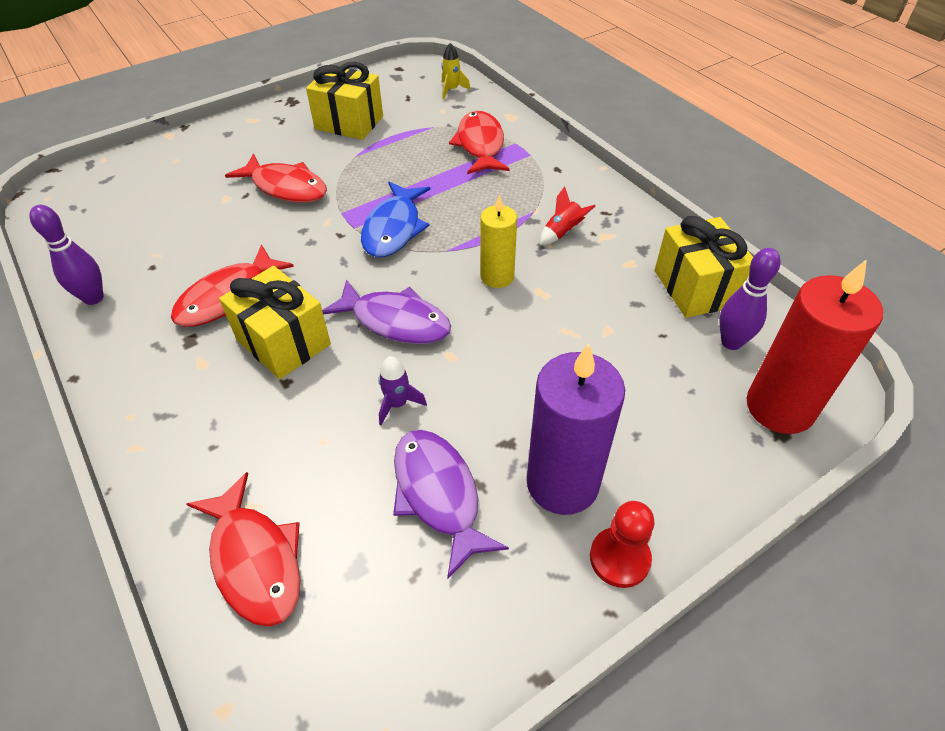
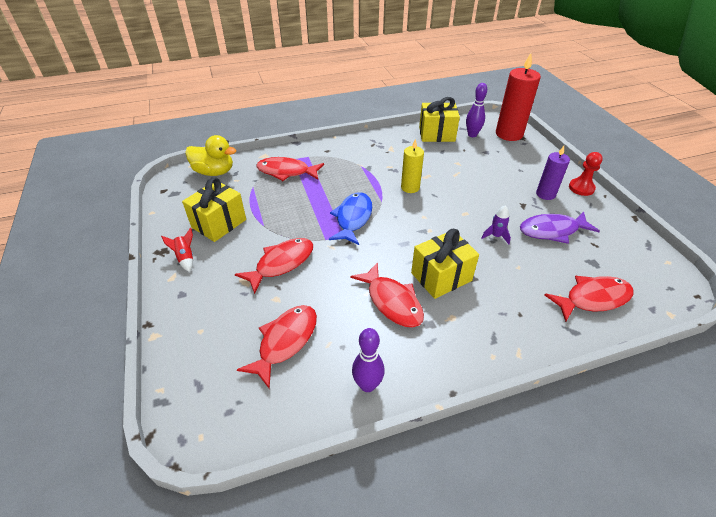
camera: 75 degrees left, 5 degrees down
(160, 221) = (285, 341): none -> red fish
(394, 229) = (353, 218): blue fish -> blue fish turned 105 degrees counterclockwise
(396, 321) = (435, 228): purple fish -> none
(451, 90) = (214, 172): yellow rocket -> yellow duck
(562, 232) = (383, 160): red rocket -> red rocket (185, 258)
(562, 483) = (545, 194): purple candle -> purple candle, size x0.60

